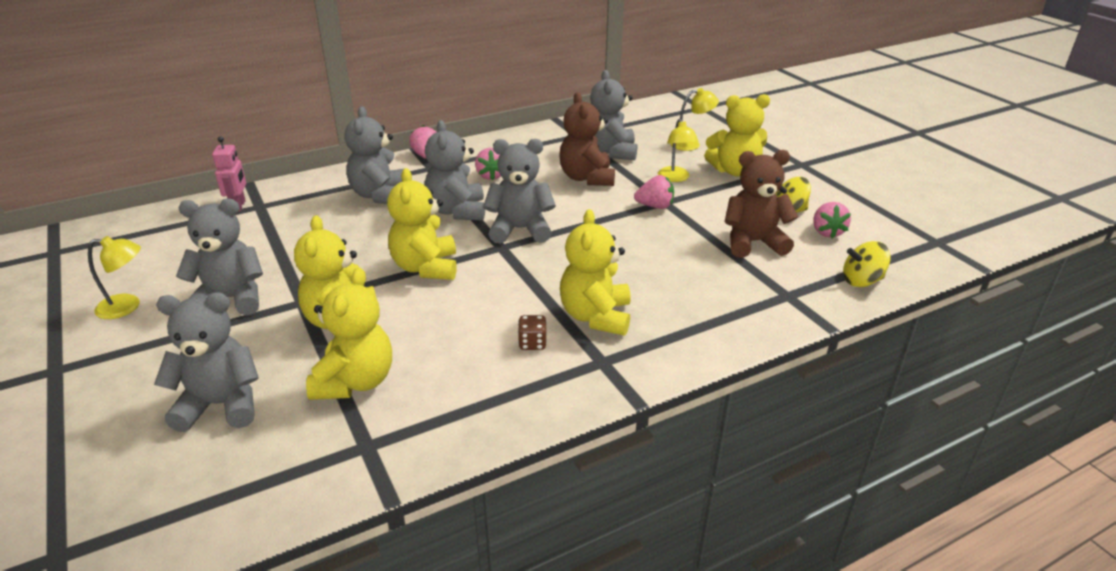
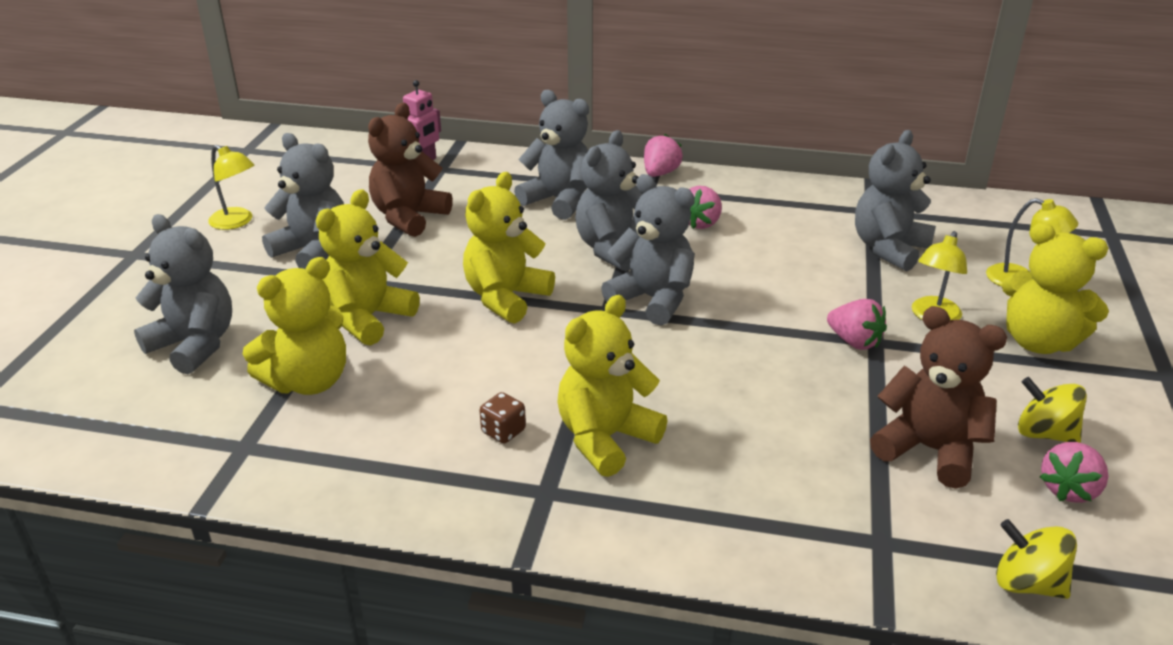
camera: 40 degrees right, 0 degrees up
(380, 195) = (559, 200): grey teddy bear -> grey teddy bear turned 90 degrees clockwise
(587, 178) = (812, 270): brown teddy bear -> brown teddy bear (409, 217)

